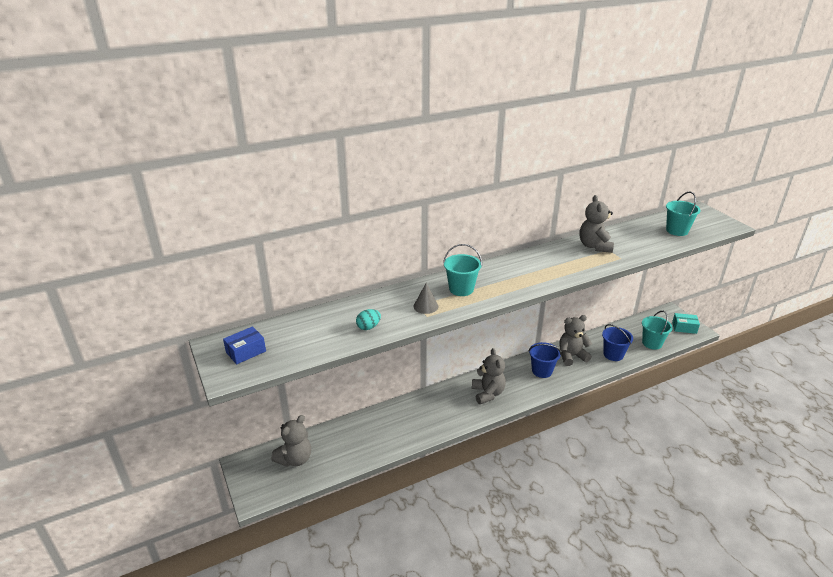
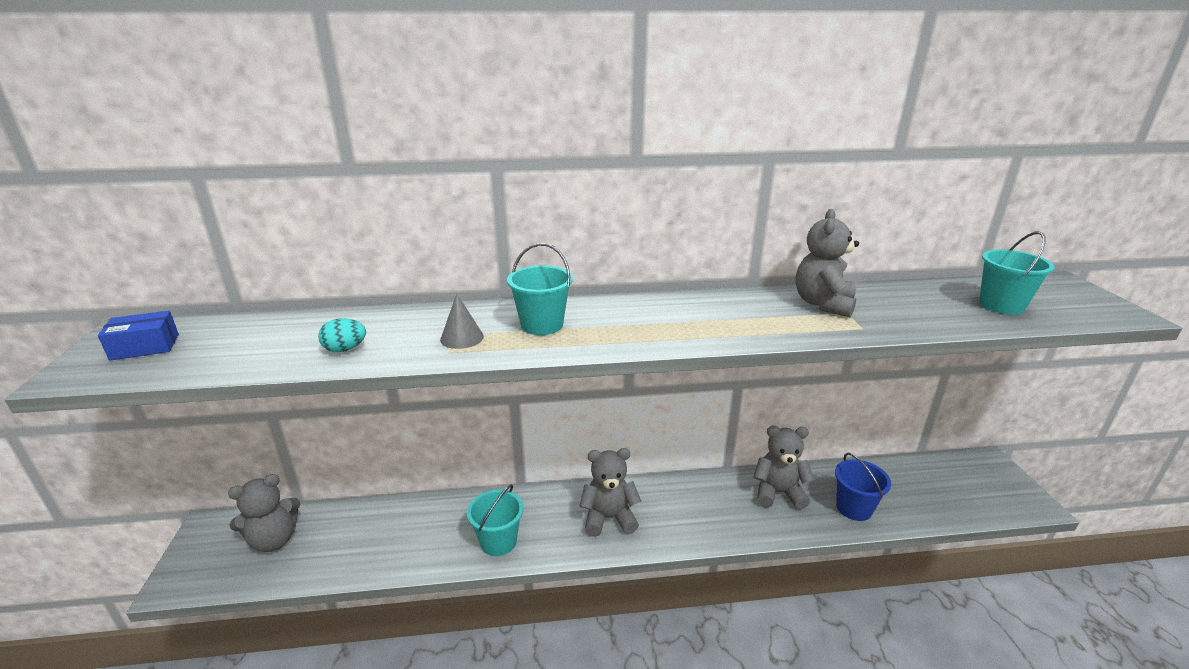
camera: 20 degrees right, 5 degrees down
(488, 393) = (609, 518): grey teddy bear -> grey teddy bear turned 105 degrees counterclockwise
(542, 371) = (716, 504): blue bucket -> none
(652, 343) = (935, 506): turquoise bucket -> turquoise bucket (498, 541)
(684, 328) = (1008, 493): turquoise box -> none

